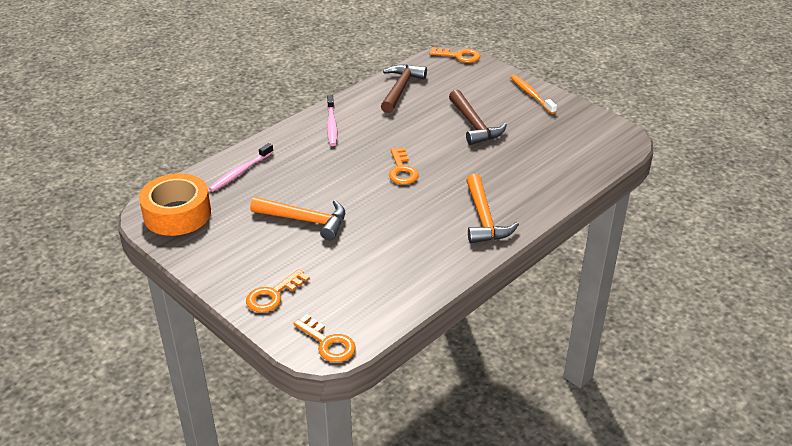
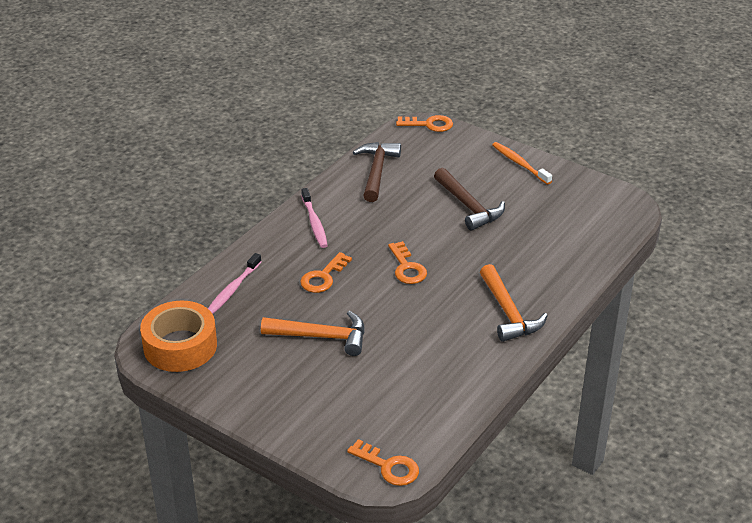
camera: 10 degrees left, 0 degrees up
(273, 295) = (315, 423): orange key -> orange key (323, 277)

